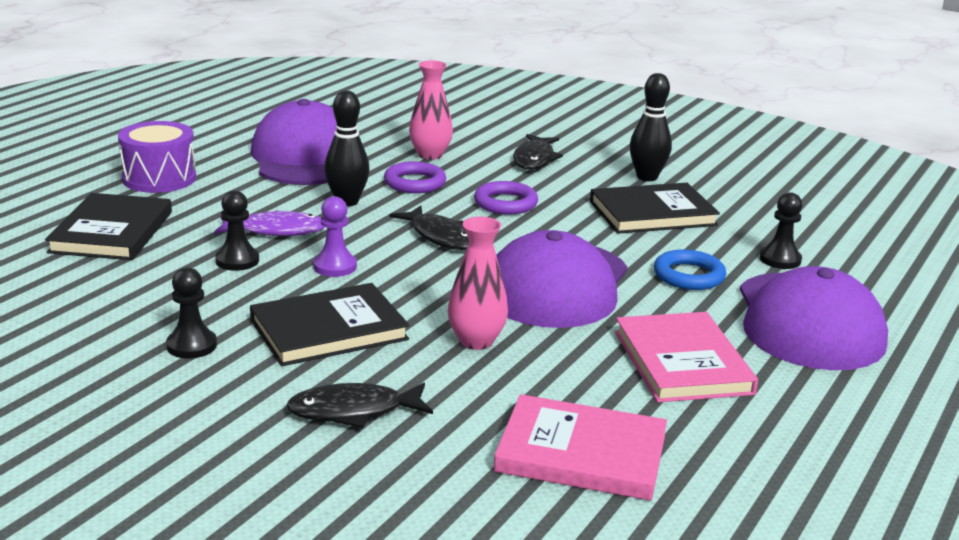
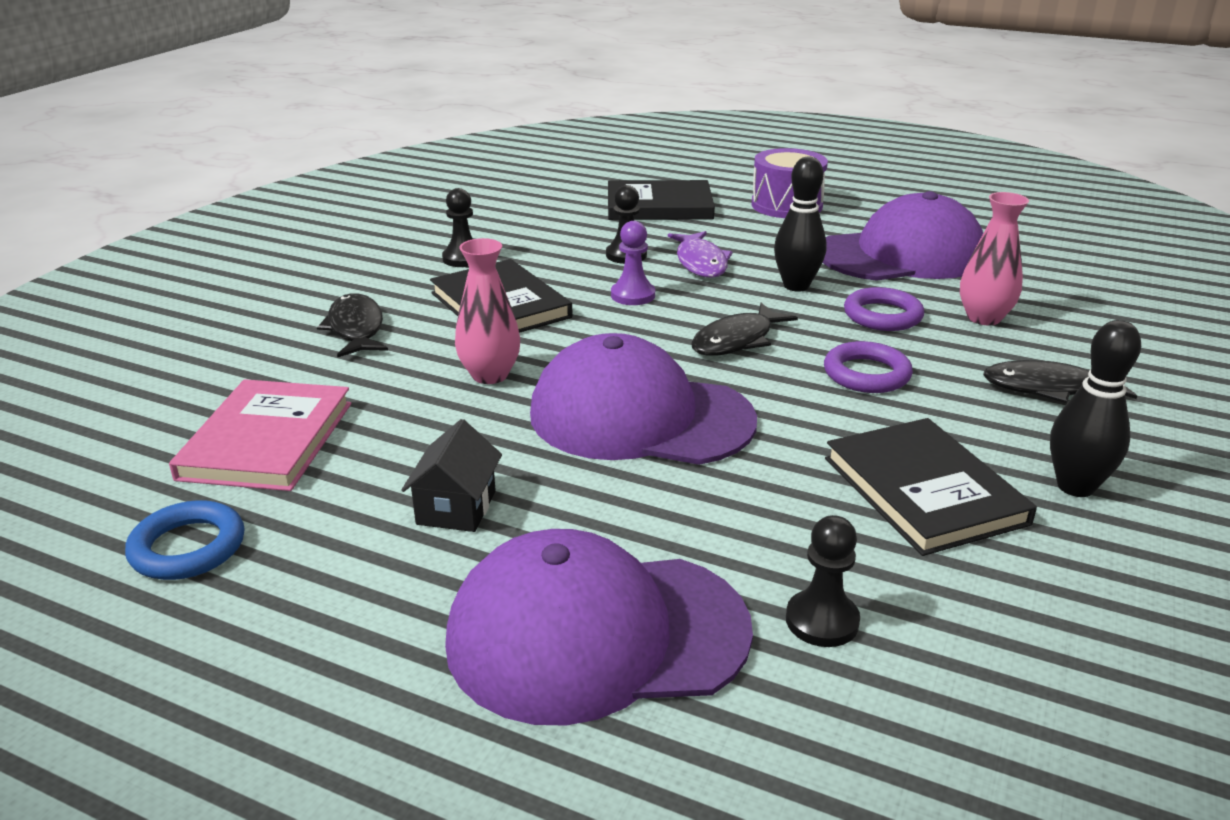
camera: 85 degrees right, 5 degrees up
(682, 362) = (456, 507): pink book -> black house
(689, 276) = (712, 520): blue ring -> blue ring (188, 547)

